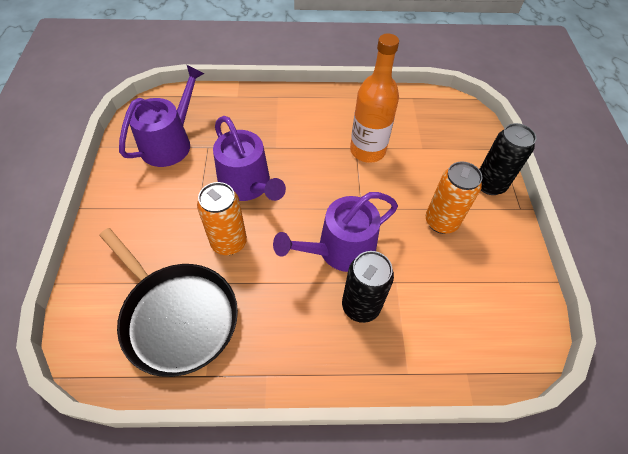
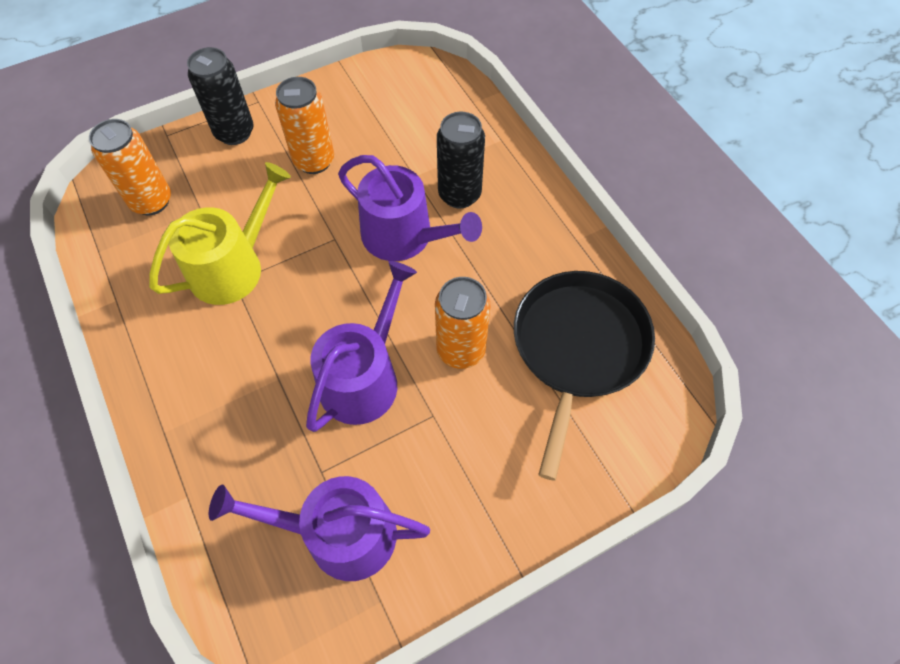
camera: 115 degrees left, 5 degrees up
(367, 150) = (233, 266): orange bottle -> yellow watering can
(441, 127) = (151, 201): none -> orange can

